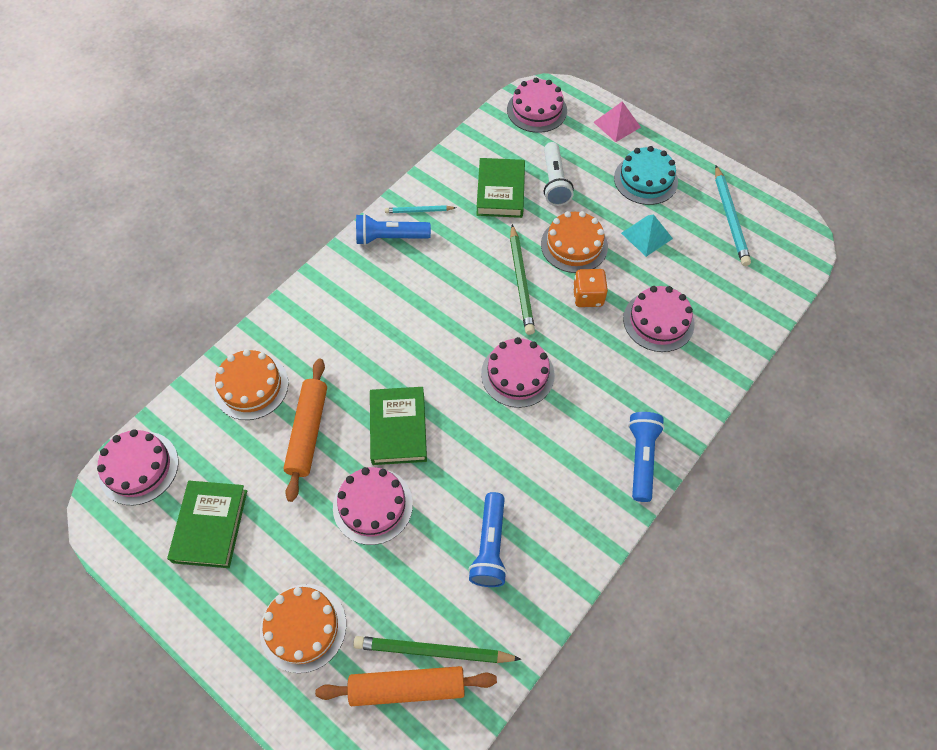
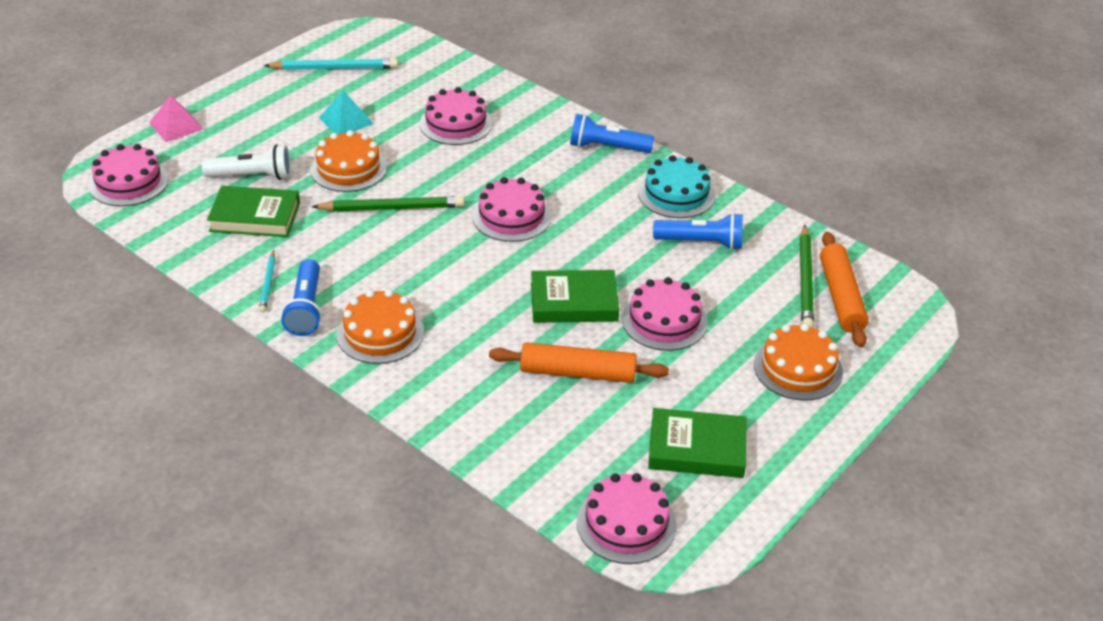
camera: 90 degrees left, 20 degrees down
(251, 386) = (514, 426): orange cake -> orange cake (380, 333)
(588, 296) = (419, 164): orange dice -> none
(645, 180) = (267, 114): turquoise cake -> turquoise cake (676, 194)

